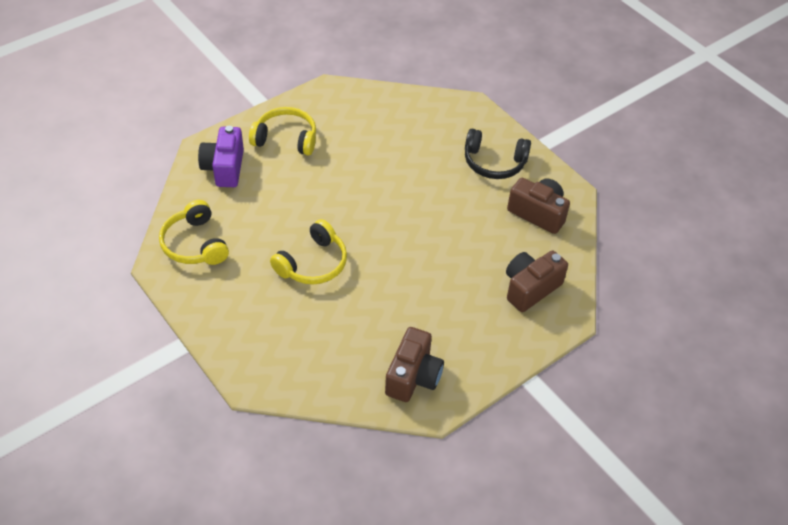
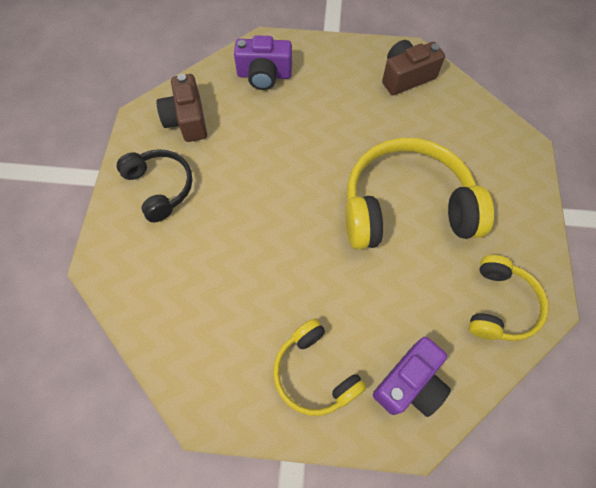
camera: 135 degrees left, 15 degrees up
(313, 263) = (406, 207): yellow headphones -> yellow headphones, size x1.77
(530, 288) = (264, 75): brown camera -> purple camera

